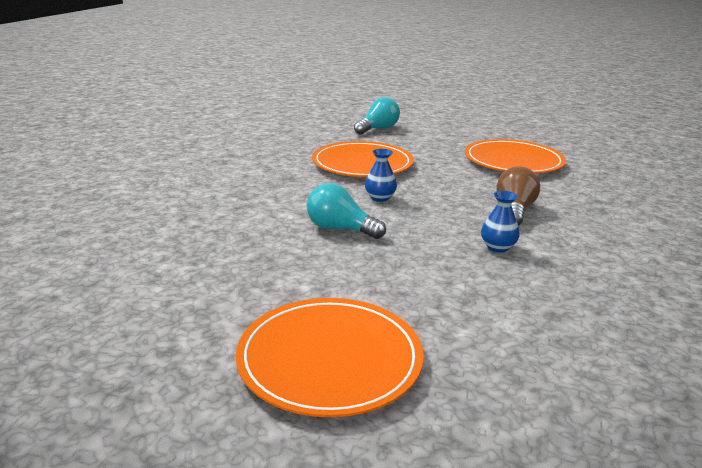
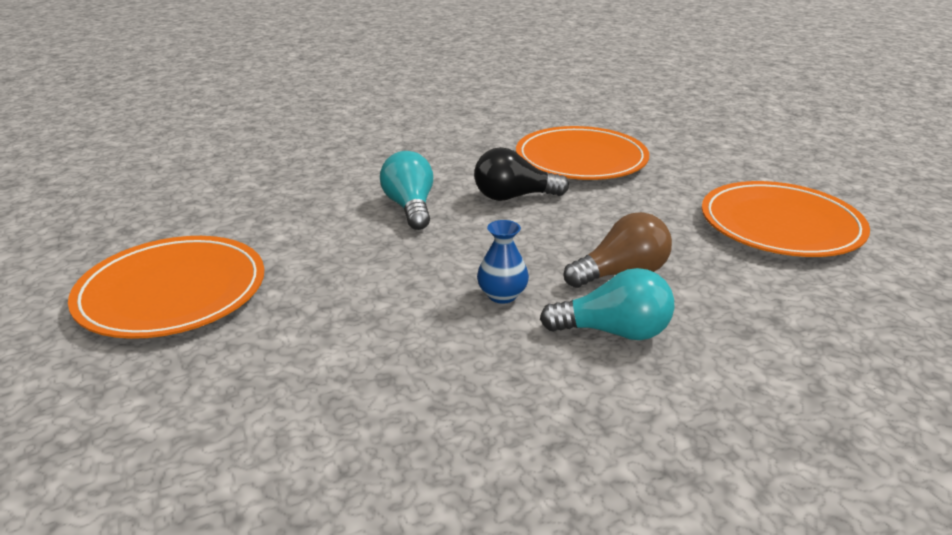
camera: 50 degrees right, 5 degrees up
(378, 129) = (696, 129): turquoise light bulb -> turquoise light bulb (614, 332)
(380, 198) = (514, 197): blue vase -> black light bulb

